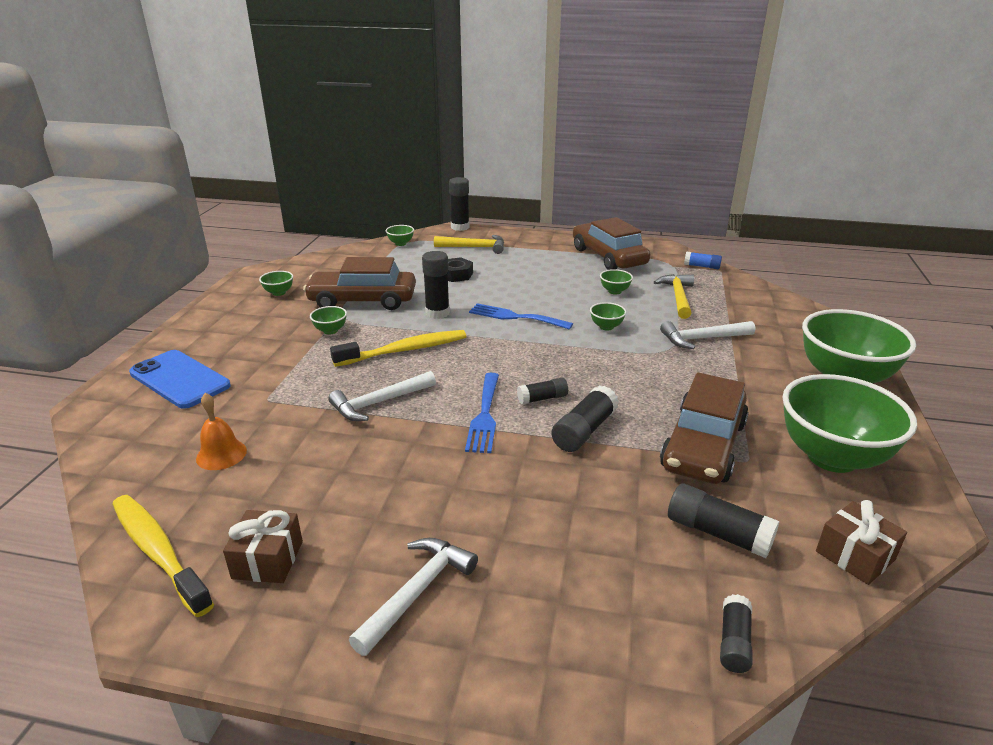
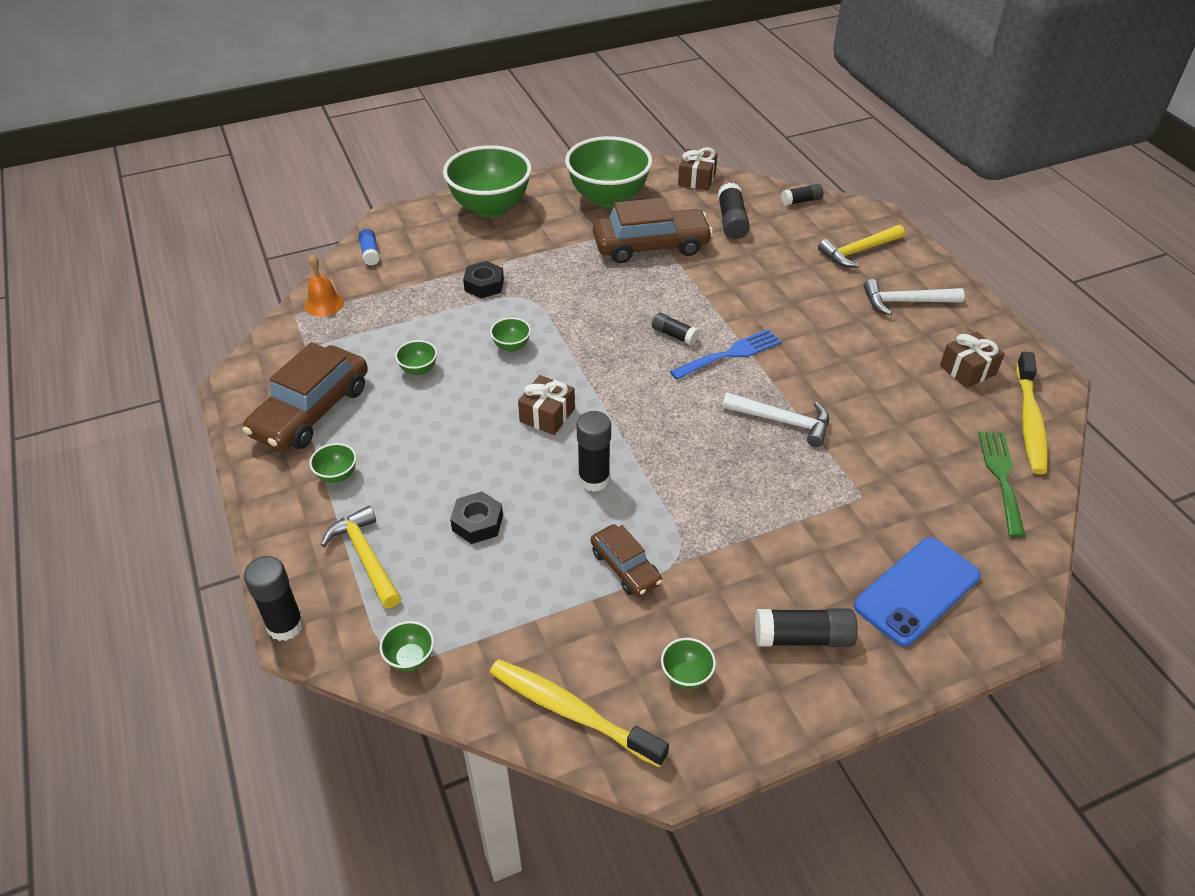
camera: 125 degrees left, 15 degrees up
(159, 481) = (1001, 477): none -> green fork
(180, 379) = (917, 591): blue phone -> blue phone turned 45 degrees clockwise
(221, 454) = (941, 466): orange bell -> orange bell (324, 304)
(330, 330) = (716, 543): green bowl -> green bowl (337, 475)
(362, 300) = (625, 567): brown car -> brown car, size x0.55
(405, 350) = (691, 457): yellow toothbrush -> yellow toothbrush (571, 712)
(515, 317) = (547, 415): blue fork -> brown gift
(584, 431) = (692, 299): black glue stick -> black glue stick (803, 638)
(678, 297) = (397, 323): yellow hammer -> yellow hammer (858, 251)
(702, 266) = (292, 330): blue glue stick -> blue glue stick (370, 253)
(702, 339) = (484, 285): white hammer -> black nut

